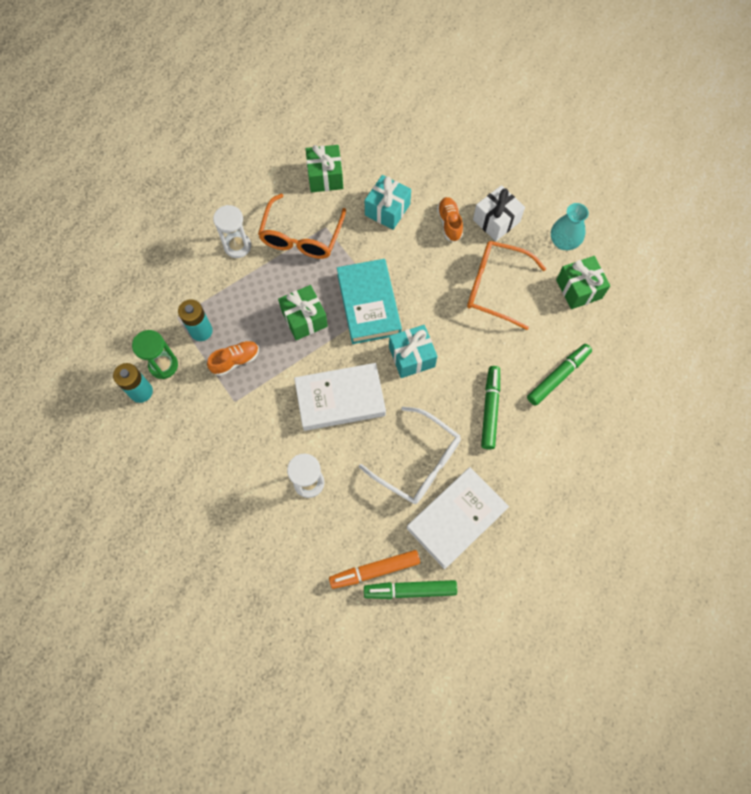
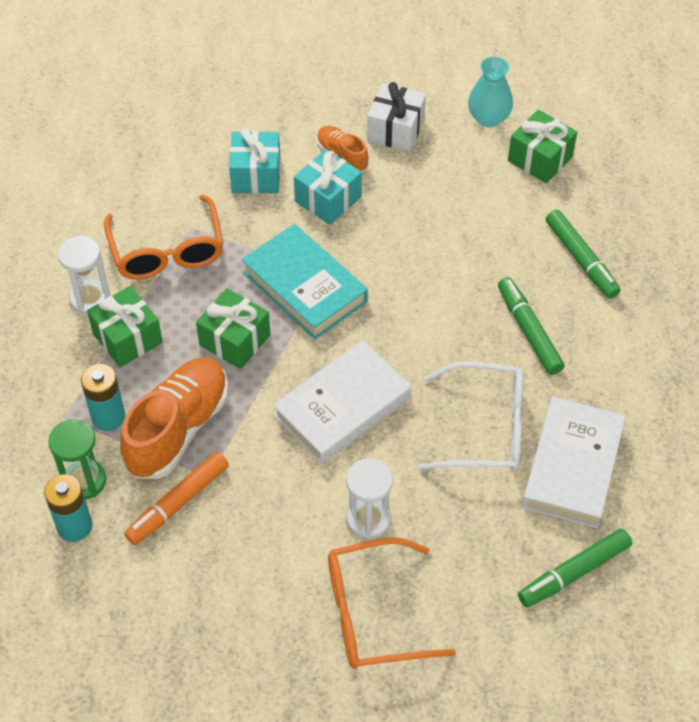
camera: 30 degrees left, 15 degrees down
(235, 361) = (178, 429): orange shoe -> orange shoe, size x1.91
(325, 176) = (152, 172): green gift -> green gift (127, 338)
(375, 570) = (517, 574): orange marker -> orange marker (178, 503)
(411, 357) = (397, 319): turquoise gift -> turquoise gift (328, 199)
(495, 287) = (443, 200): orange glasses -> orange glasses (373, 614)
(558, 376) = (581, 259): green marker -> green marker turned 135 degrees clockwise

